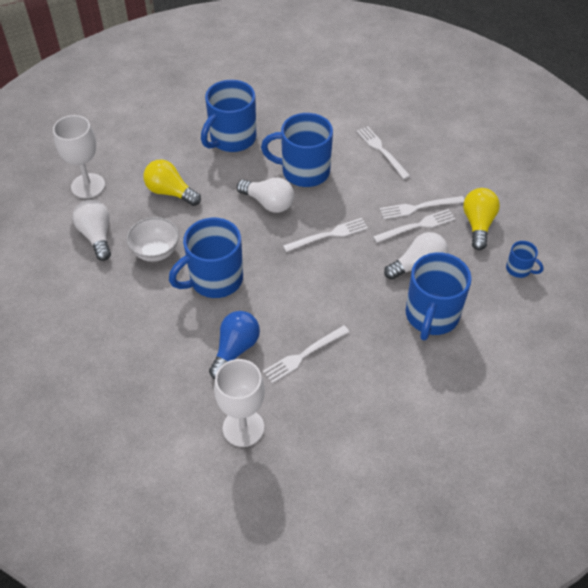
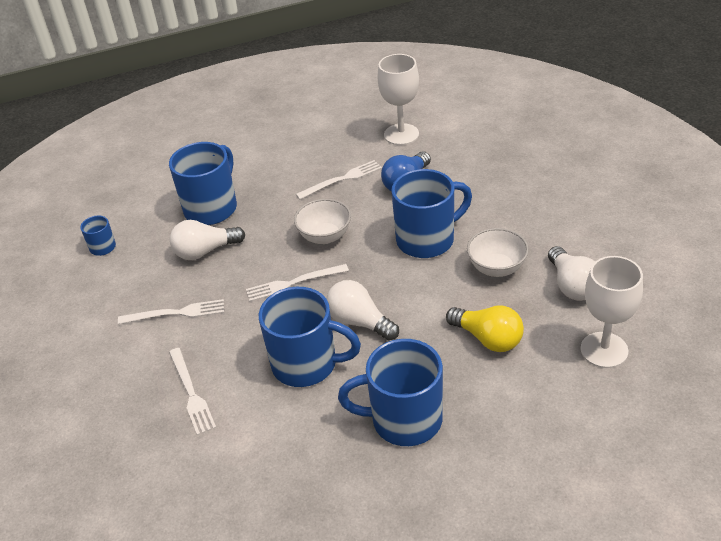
camera: 170 degrees left, 10 degrees down
(232, 139) = (404, 420): blue mug -> blue mug turned 135 degrees counterclockwise
(310, 282) = (325, 236): none -> white bowl
(417, 226) = (188, 291): white fork -> none
(478, 224) = (117, 292): yellow light bulb -> none

